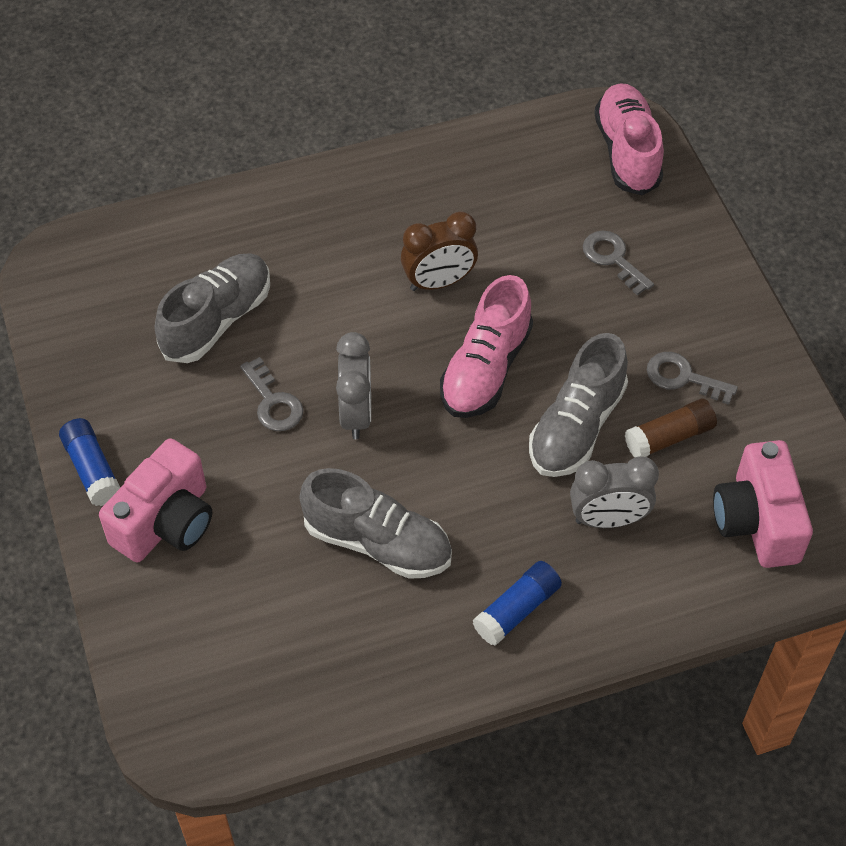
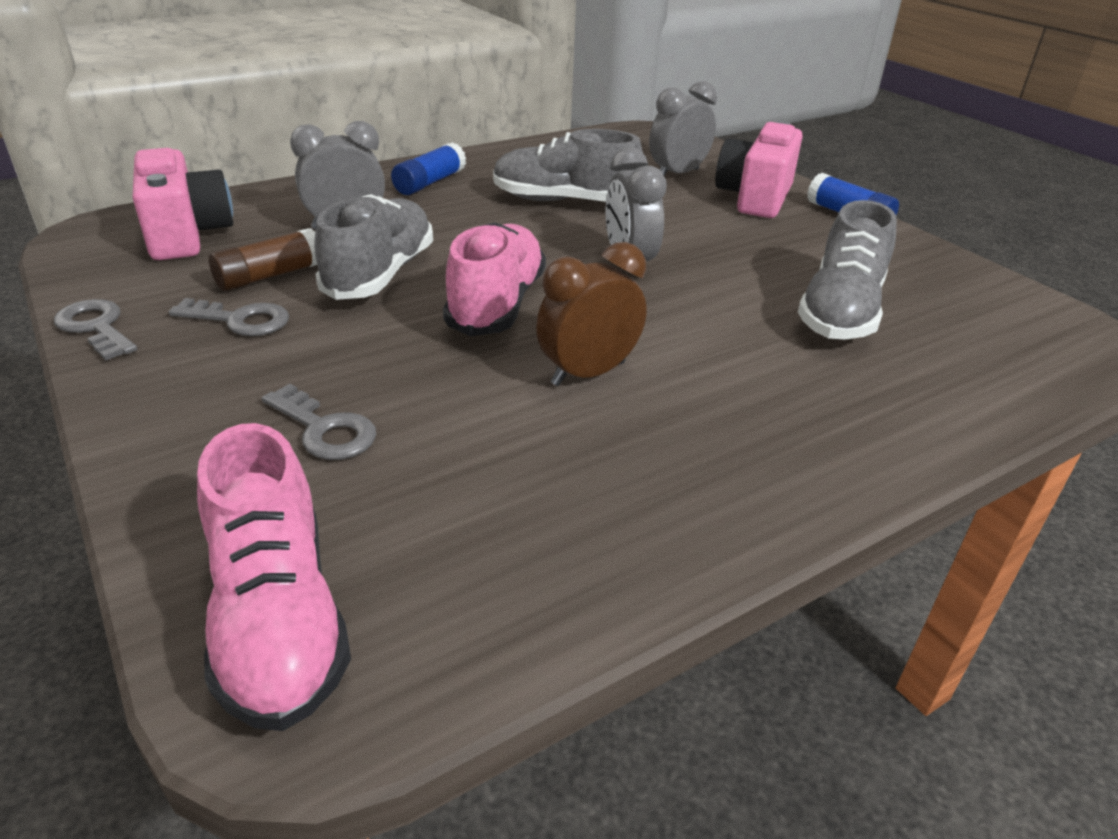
camera: 165 degrees right, 20 degrees down
(222, 595) = (677, 174): none -> grey clock
(273, 402) = (721, 263): grey key -> grey key (96, 327)

